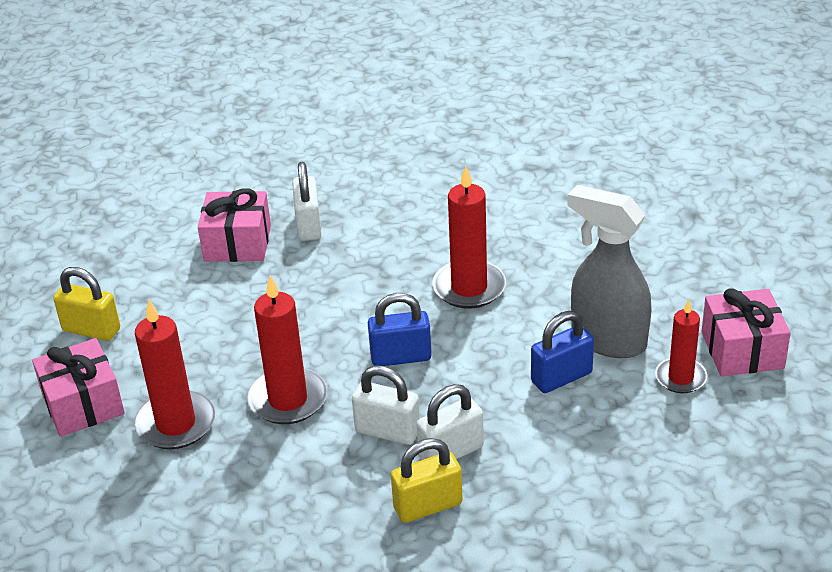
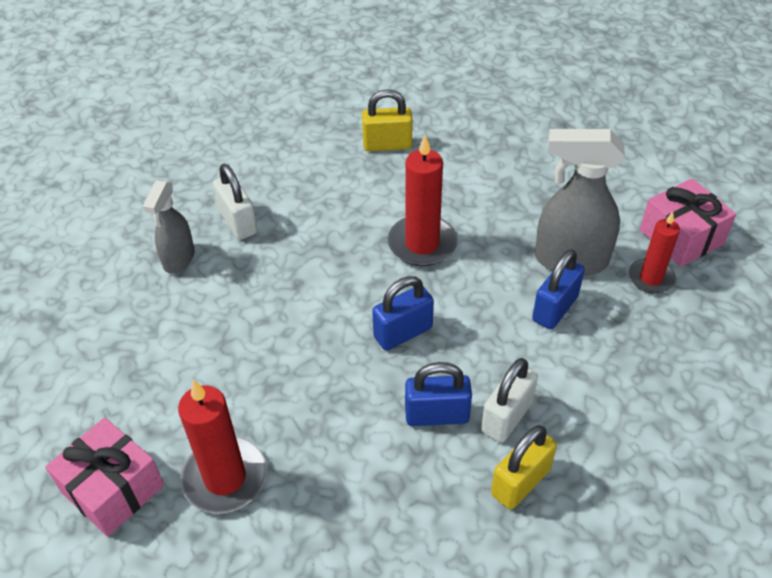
camera: 25 degrees left, 10 degrees up
(91, 330) = (77, 399): yellow padlock -> yellow padlock (387, 145)
(237, 243) = (178, 259): pink gift -> grey spray bottle
(288, 400) = (323, 412): red candle -> none
(387, 431) = (437, 415): white padlock -> blue padlock

